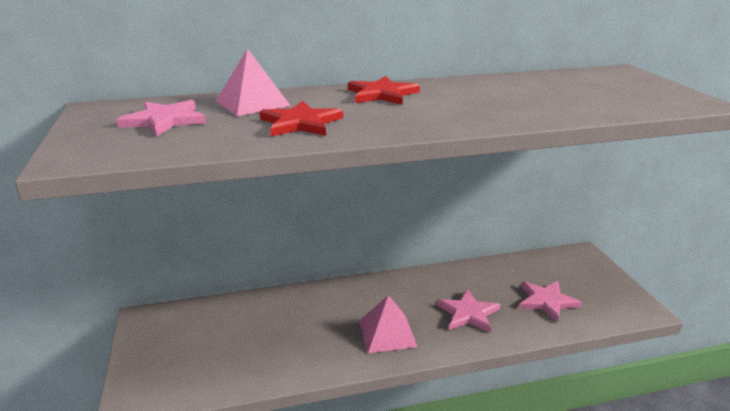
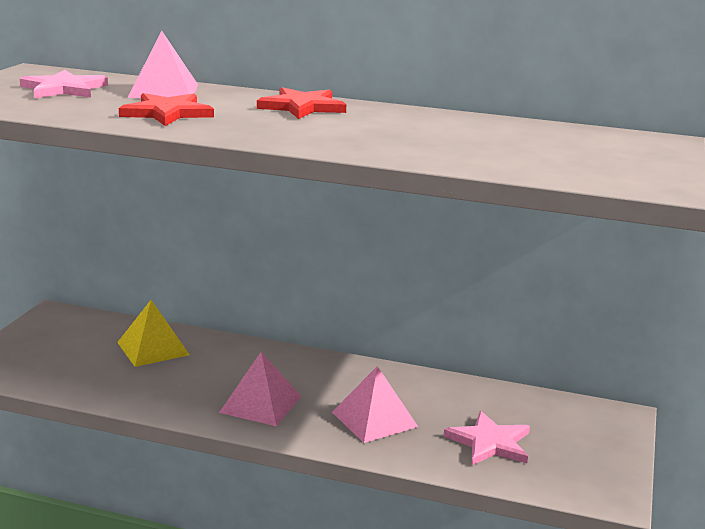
camera: 30 degrees right, 5 degrees down
(259, 318) = (153, 348): none -> yellow pyramid
(468, 313) = (374, 419): pink star -> pink pyramid

